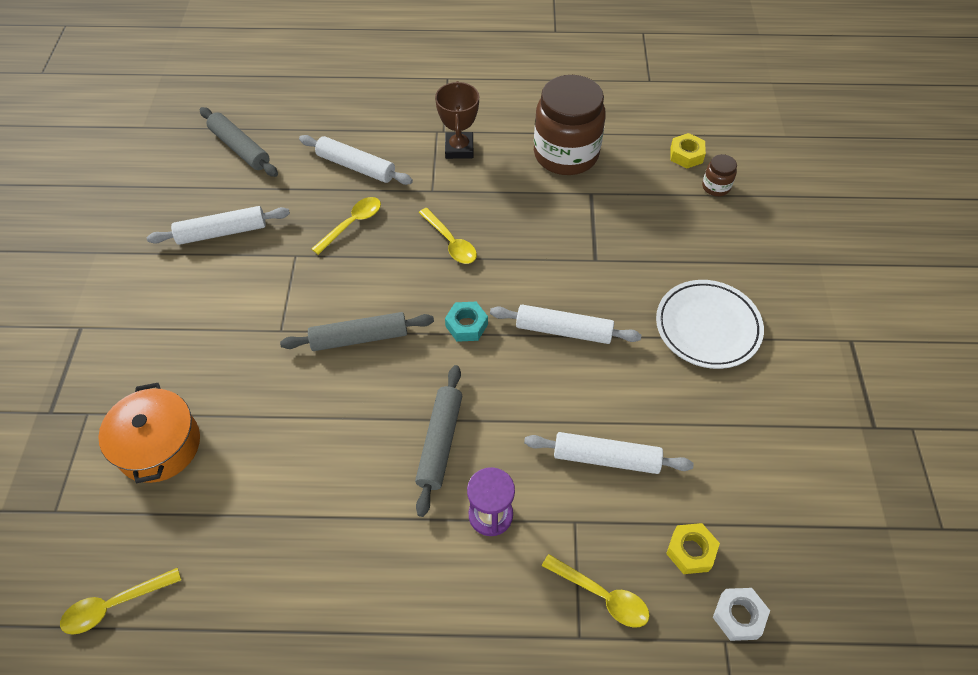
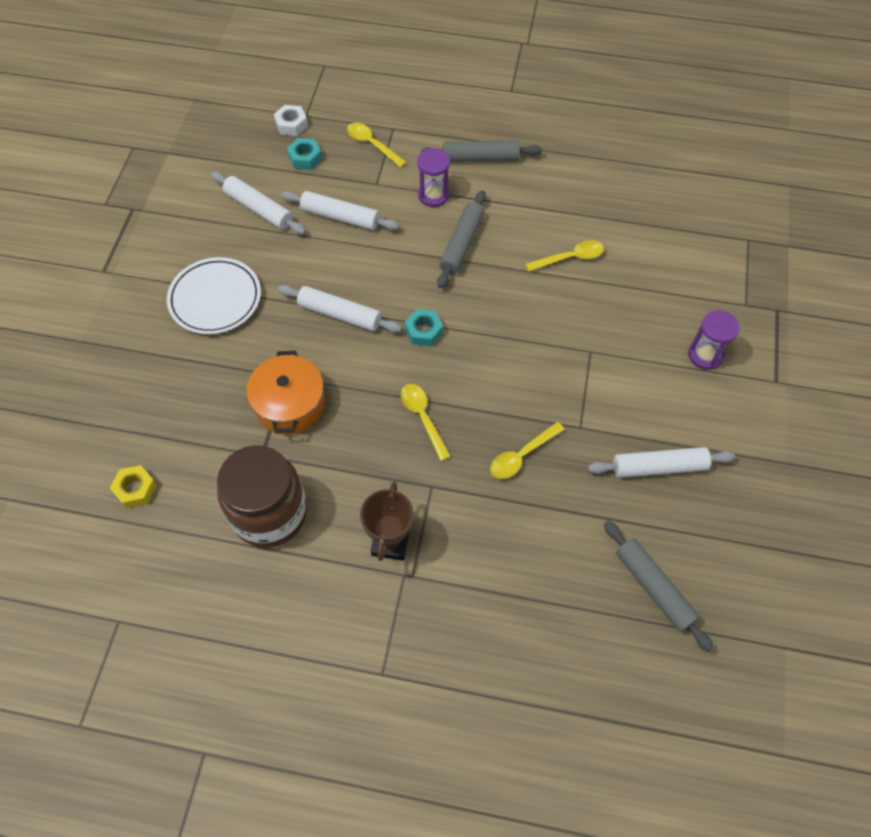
camera: 170 degrees left, 5 degrees up
(115, 605) = (689, 181): yellow spoon -> yellow spoon (570, 258)
(152, 345) = (705, 355): none -> purple hourglass
(159, 445) = (680, 272): orange pot -> orange pot (289, 404)
(356, 166) = (514, 535): white rolling pin -> white rolling pin (259, 209)
(359, 338) = (520, 334): grey rolling pin -> grey rolling pin (480, 158)
(690, 551) = (305, 158): yellow nut -> turquoise nut
(716, 187) = (127, 441): brown jar -> none

